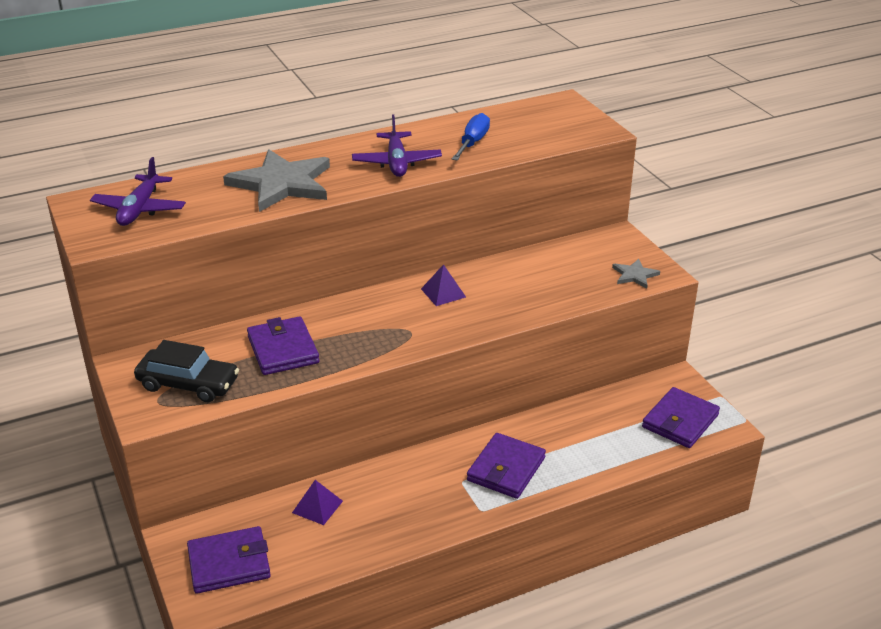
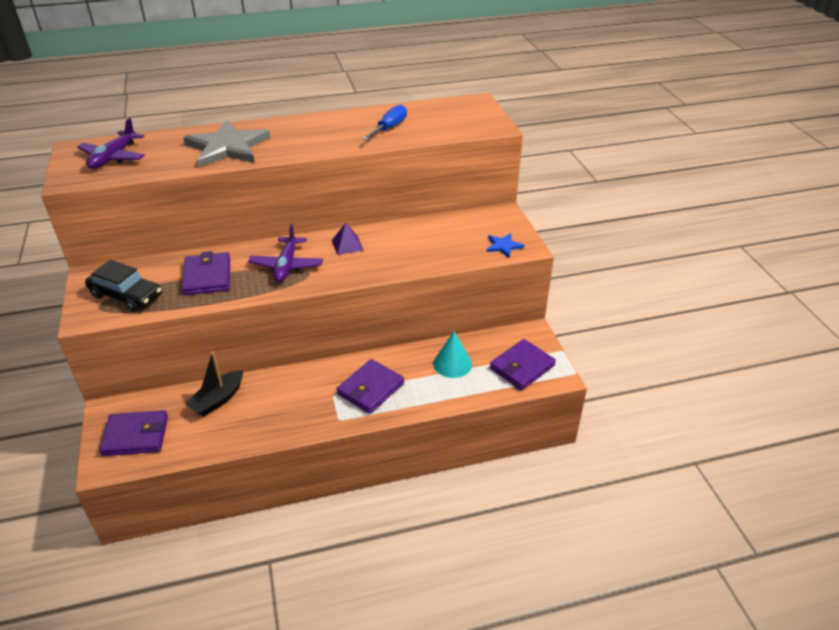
camera: 10 degrees right, 5 degrees up
(317, 506) = (217, 400): purple pyramid -> black boat
(396, 162) = (322, 138): purple plane -> purple plane (286, 266)
(595, 427) = (452, 364): none -> turquoise cone
(634, 275) = (503, 246): grey star -> blue star

